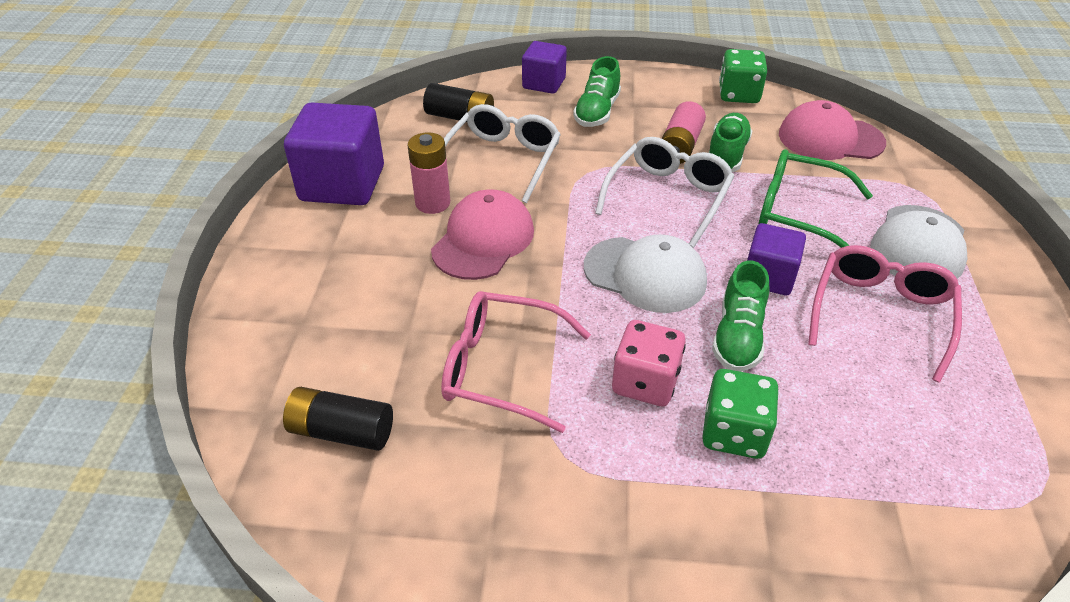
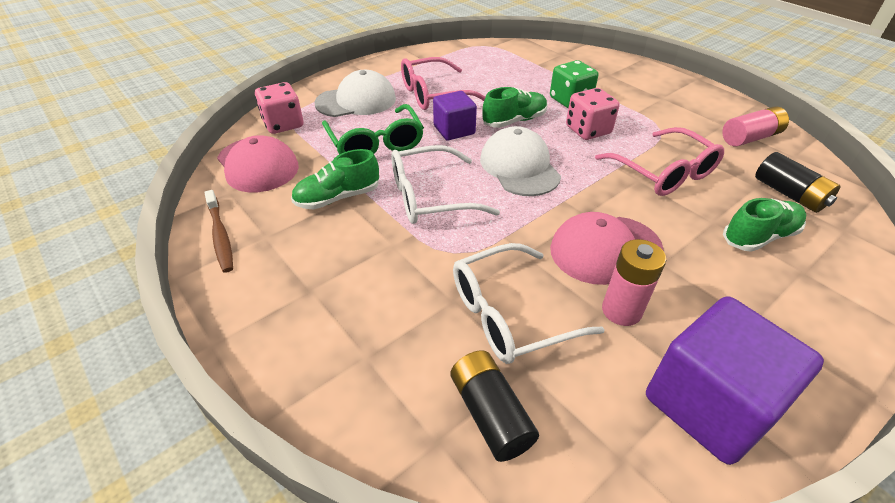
camera: 135 degrees left, 0 degrees up
(544, 83) = (333, 396): purple cube -> none
(597, 112) = (351, 307): green shoe -> green shoe (759, 236)
(680, 146) = (353, 225): pink battery -> pink battery (750, 138)
(738, 94) = (220, 236): green dice -> brown toothbrush
(902, 177) = (283, 124): none -> pink dice

